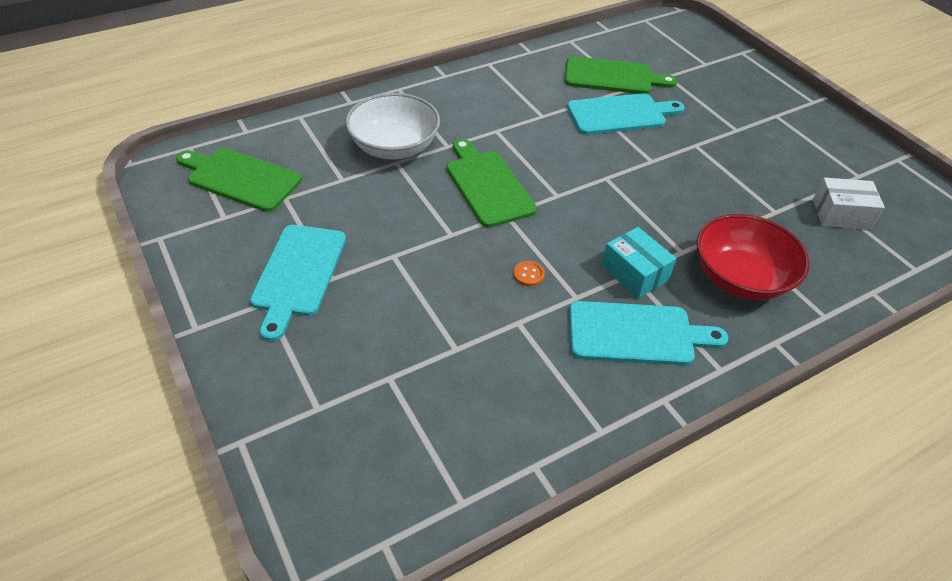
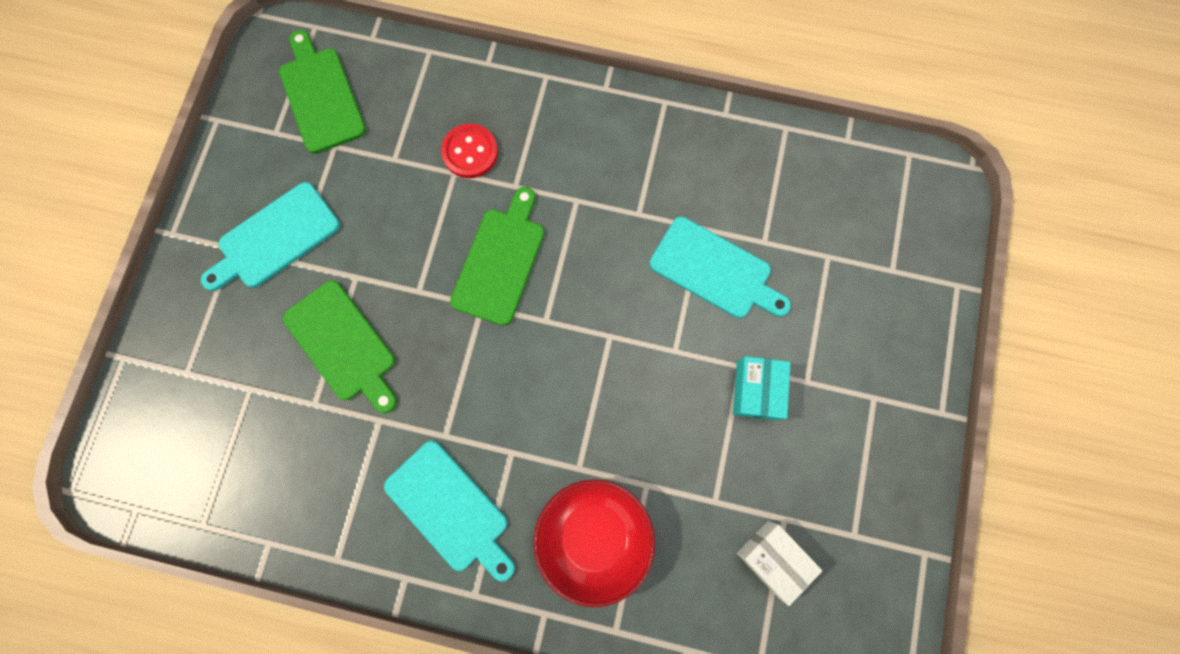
camera: 45 degrees right, 30 degrees up
(394, 147) = (470, 152): white bowl -> red button
(528, 274) = (433, 383): orange button -> none
(612, 76) = (768, 213): green cutting board -> green cutting board (343, 344)
(634, 273) = (515, 454): turquoise box -> turquoise box (756, 390)

